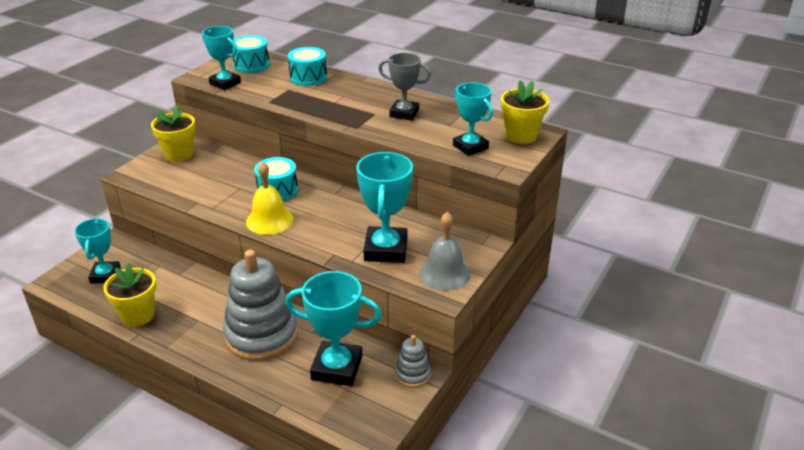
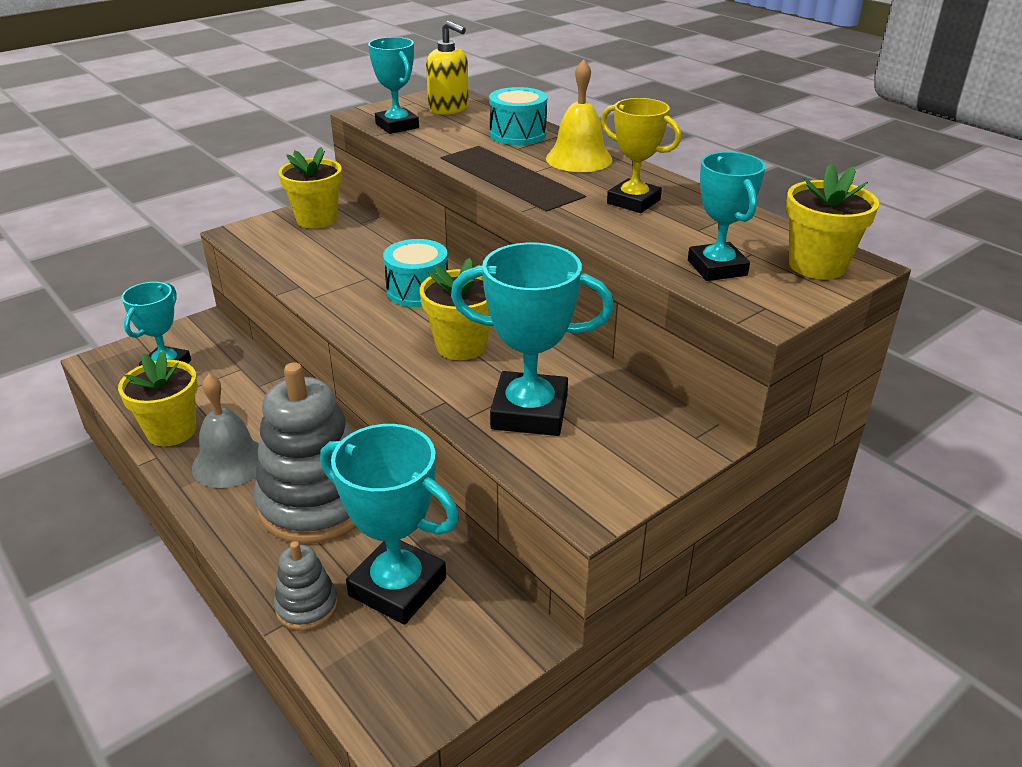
camera: 20 degrees right, 0 degrees up
(251, 65) = (449, 109): turquoise drum -> yellow soap dispenser
(269, 220) = (380, 330): yellow bell -> yellow bell (579, 159)
(325, 219) = (461, 346): none -> yellow flower pot
(386, 250) = (529, 412): turquoise trophy -> turquoise trophy turned 75 degrees clockwise
(404, 113) = (633, 202): grey trophy -> yellow trophy
(412, 374) = (511, 633): grey stacking toy -> grey stacking toy (307, 606)
(444, 273) = (606, 474): grey bell -> grey bell (230, 462)

